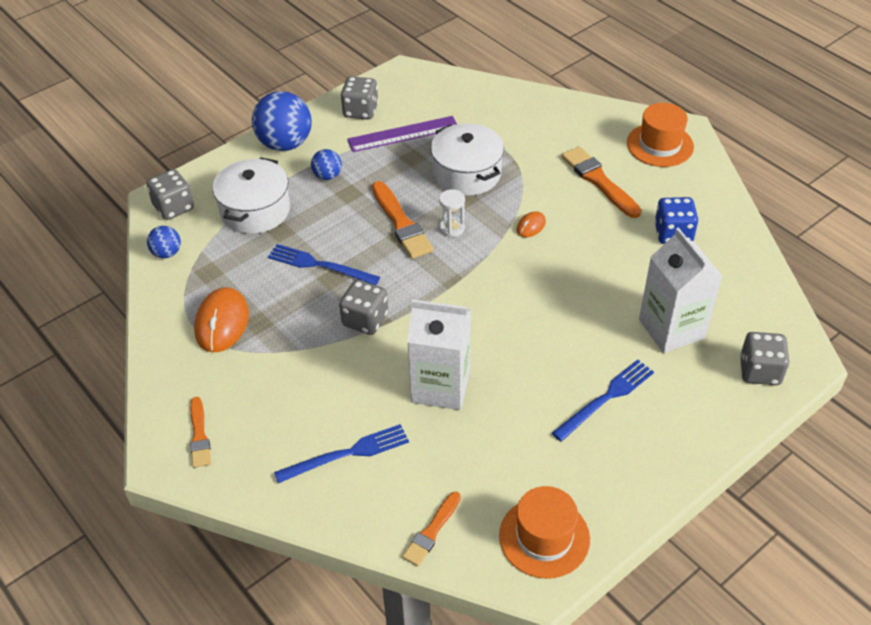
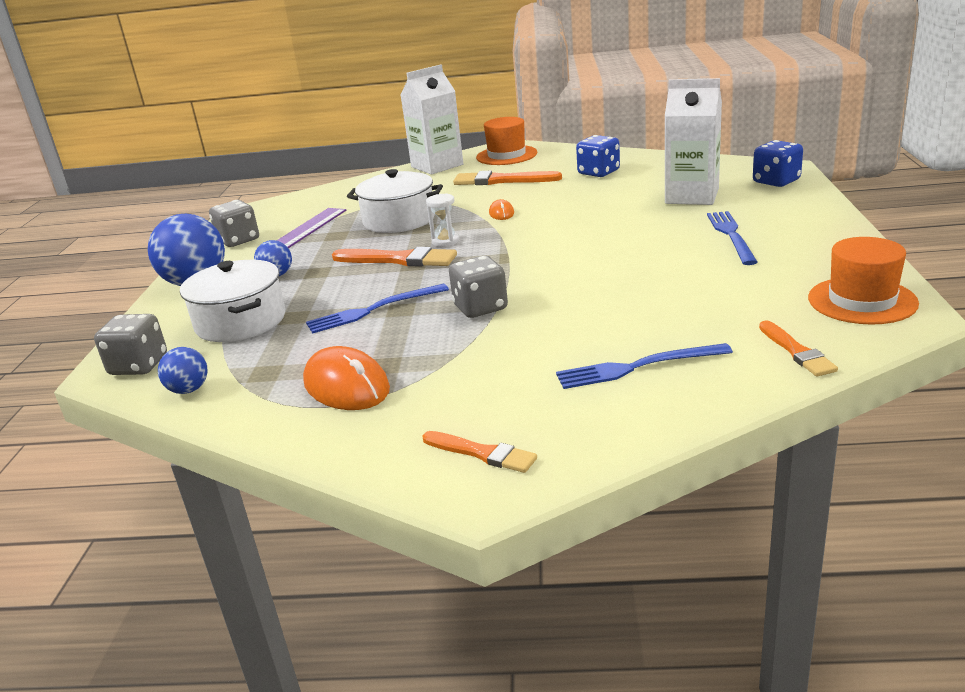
camera: 45 degrees left, 20 degrees down
(347, 454) = (637, 367): blue fork -> blue fork turned 120 degrees counterclockwise
(440, 386) = (618, 296): white carton -> white carton (437, 166)
(759, 371) = (776, 181): grey dice -> blue dice

